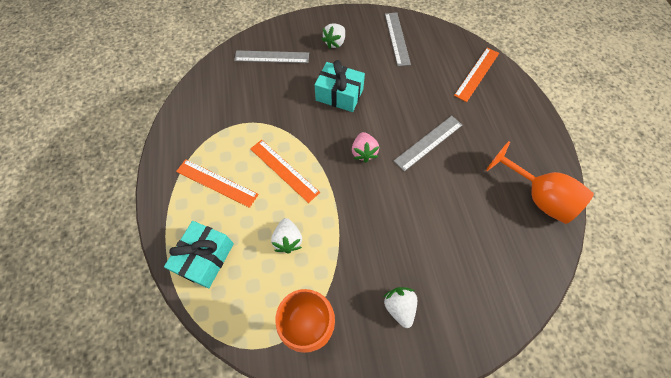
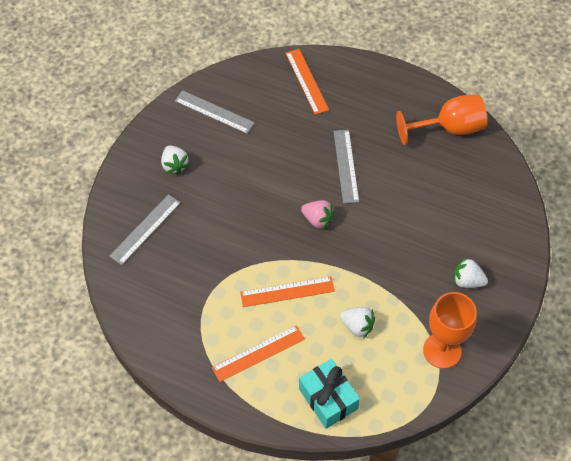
camera: 55 degrees left, 5 degrees down
(339, 95) = (241, 200): turquoise gift -> none

